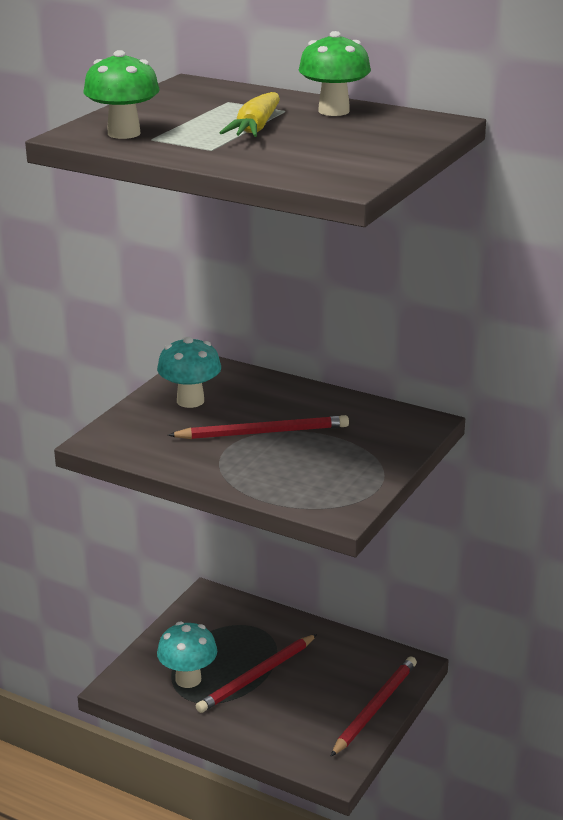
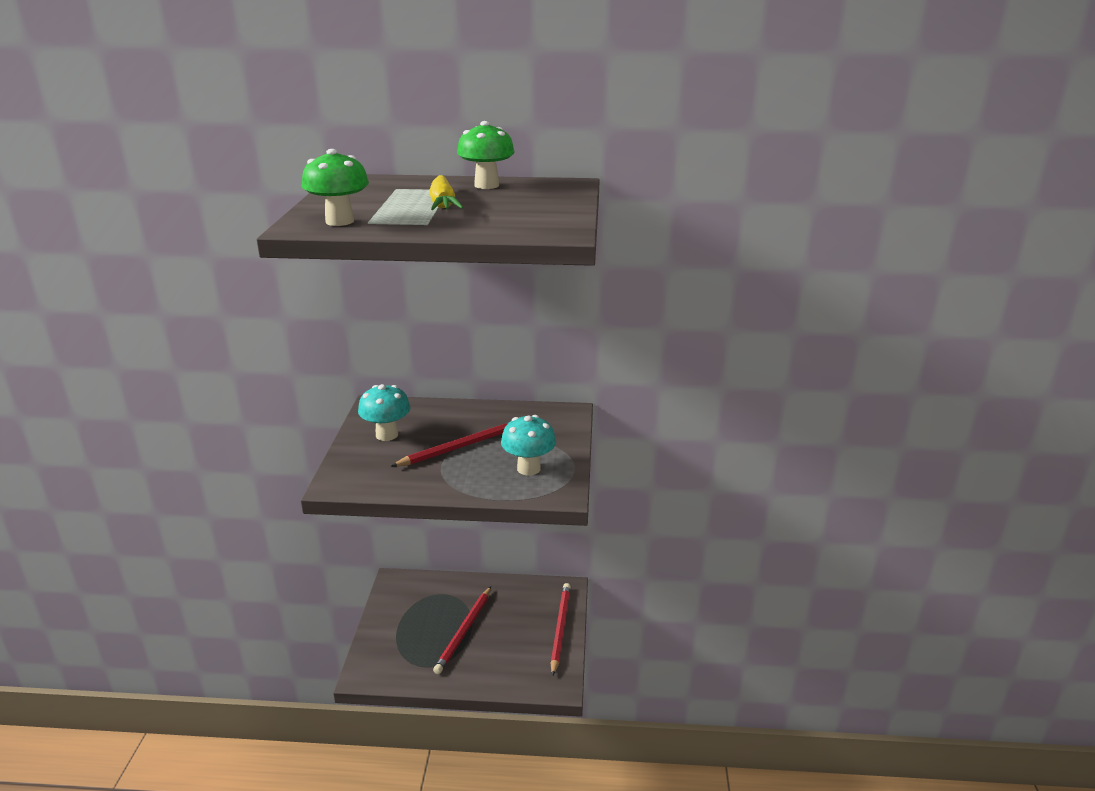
camera: 25 degrees left, 0 degrees up
(188, 679) = (414, 650): turquoise mushroom -> turquoise mushroom (528, 468)

